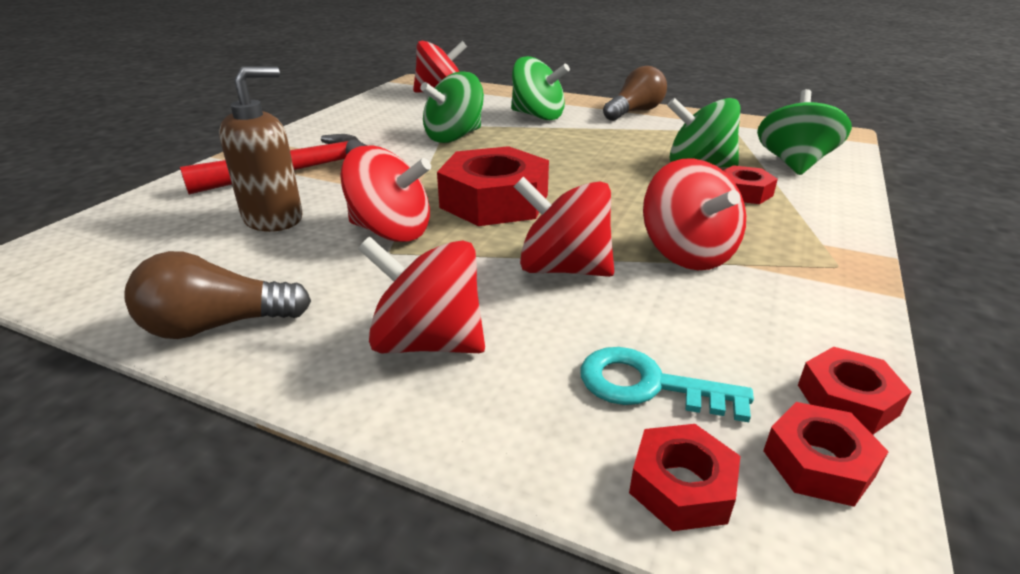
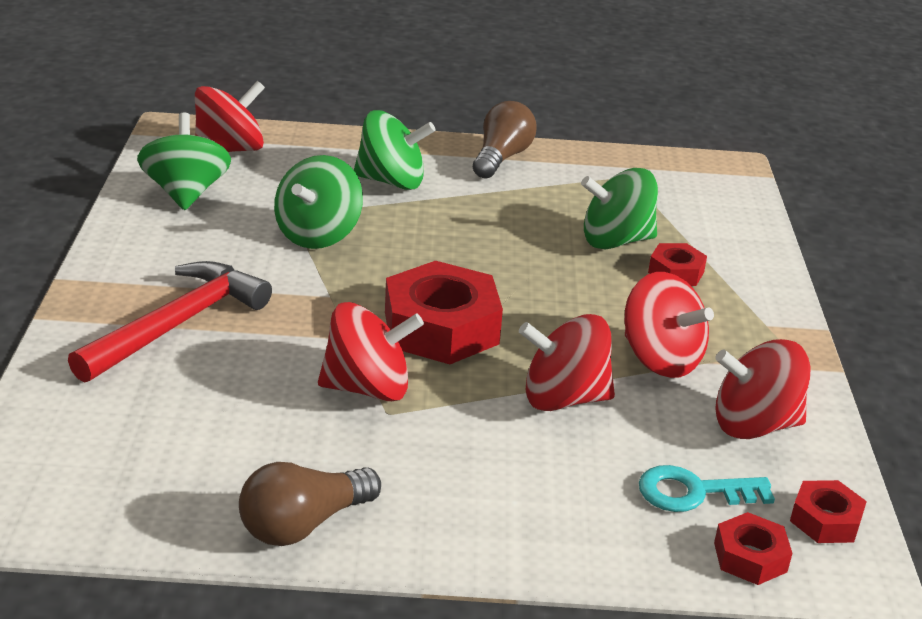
camera: 25 degrees left, 0 degrees up
(274, 219) = (225, 396): brown soap dispenser -> none
(428, 342) = (503, 496): red spinning top -> red spinning top (754, 425)
(794, 164) = (706, 222): green spinning top -> green spinning top (186, 193)
(847, 399) = (829, 470): red nut -> none

